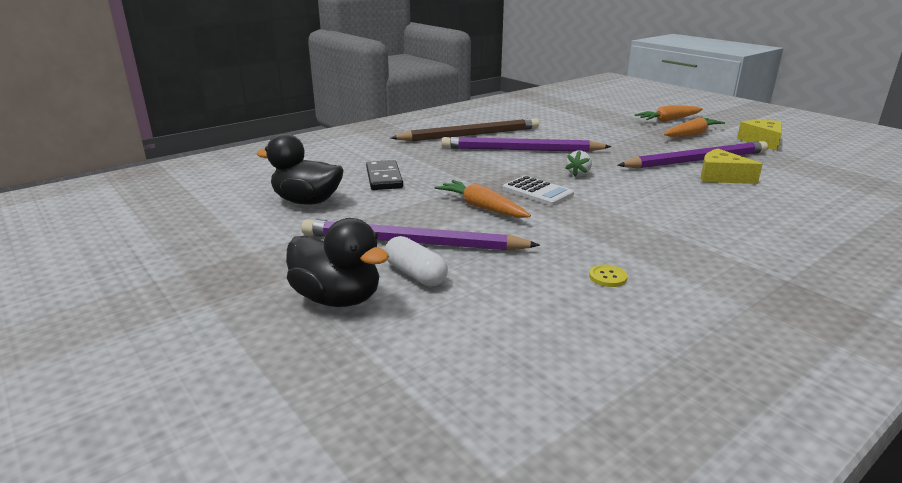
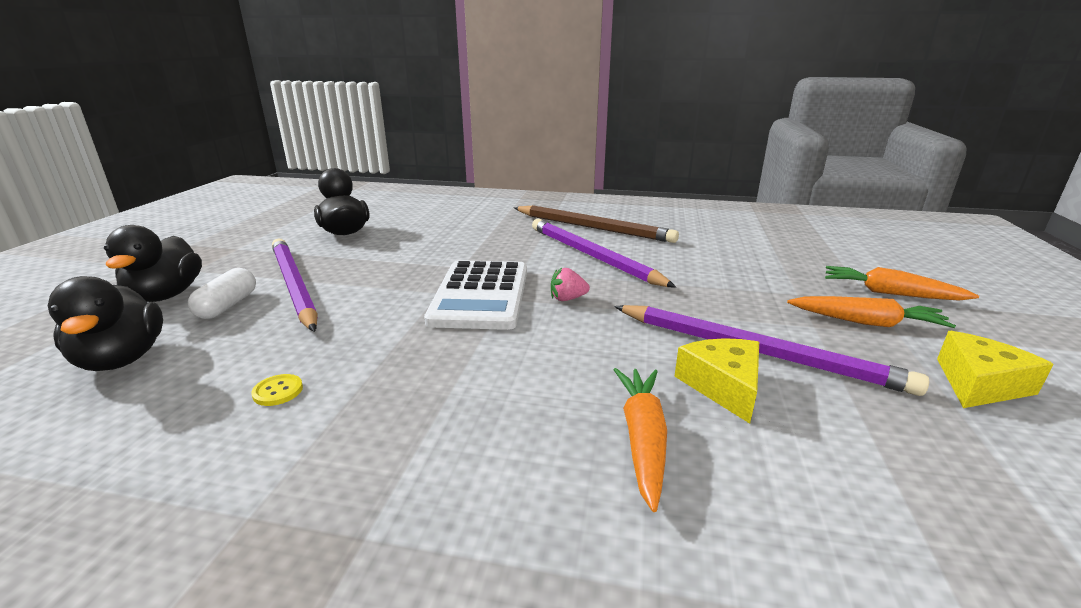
camera: 50 degrees right, 0 degrees up
(384, 178) = (427, 236): black domino -> none
(472, 330) = (122, 359): none -> black duck
(482, 207) = (405, 286): orange carrot -> orange carrot (642, 439)
(537, 192) = (480, 295): white calculator -> white calculator, size x1.76
(578, 174) = (567, 299): white strawberry -> pink strawberry

